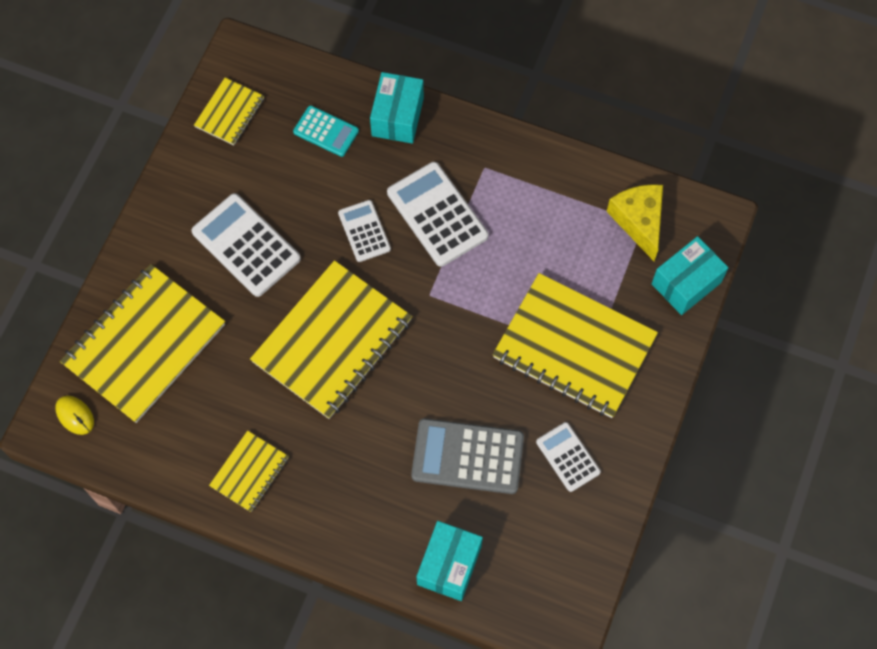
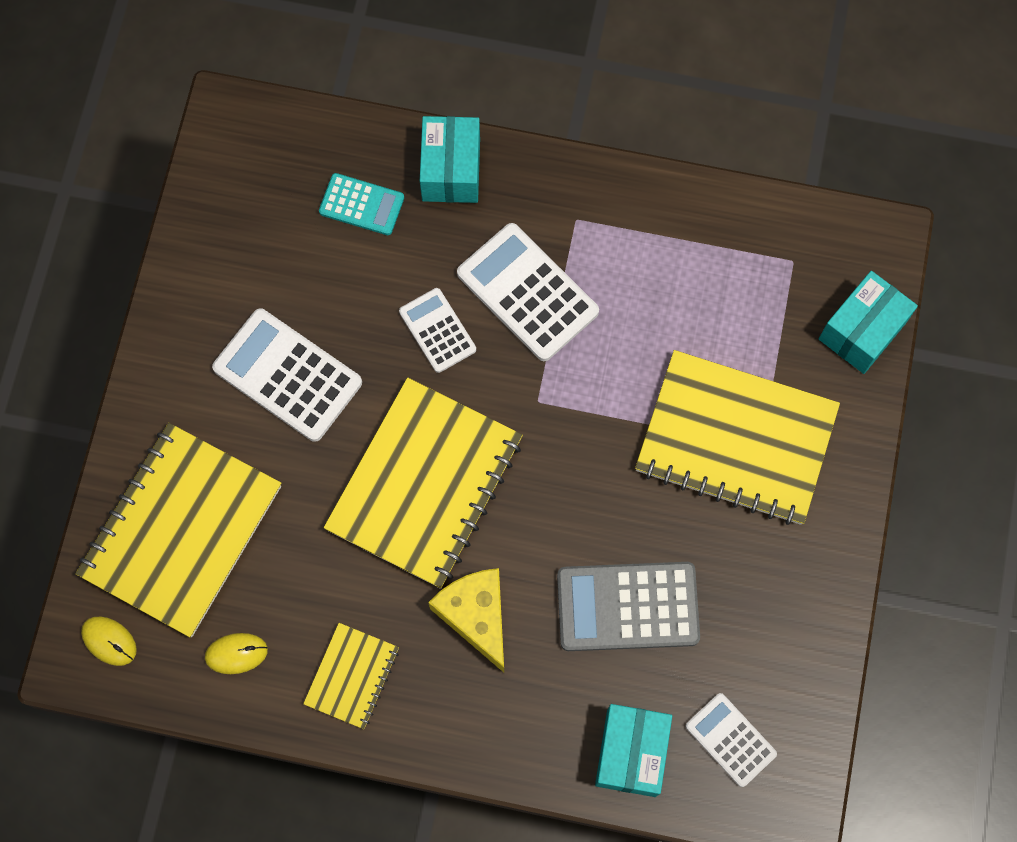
camera: 10 degrees left, 5 degrees up
(167, 441) = (236, 653): none -> yellow mouse
(230, 113) = (230, 200): yellow notebook -> none
(568, 457) = (755, 585): white calculator -> white calculator (730, 740)
(639, 221) = (787, 258): yellow cheese -> yellow cheese (476, 615)

